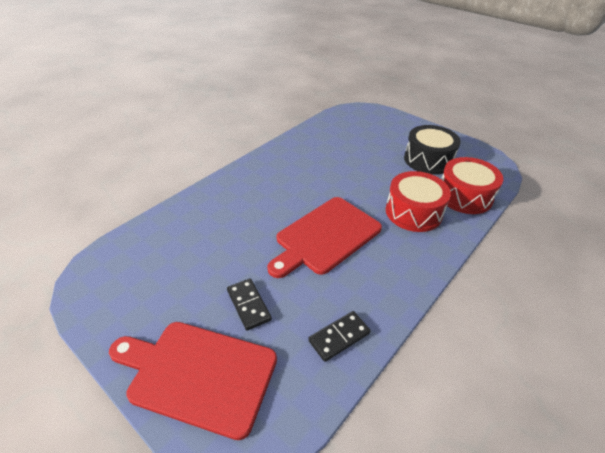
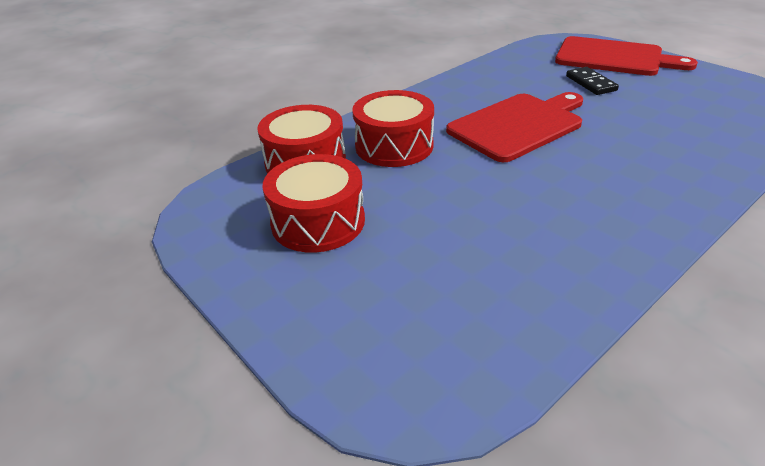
camera: 170 degrees left, 5 degrees down
(339, 337) = (505, 69): black domino -> none
(428, 160) = (318, 221): black drum -> red drum

